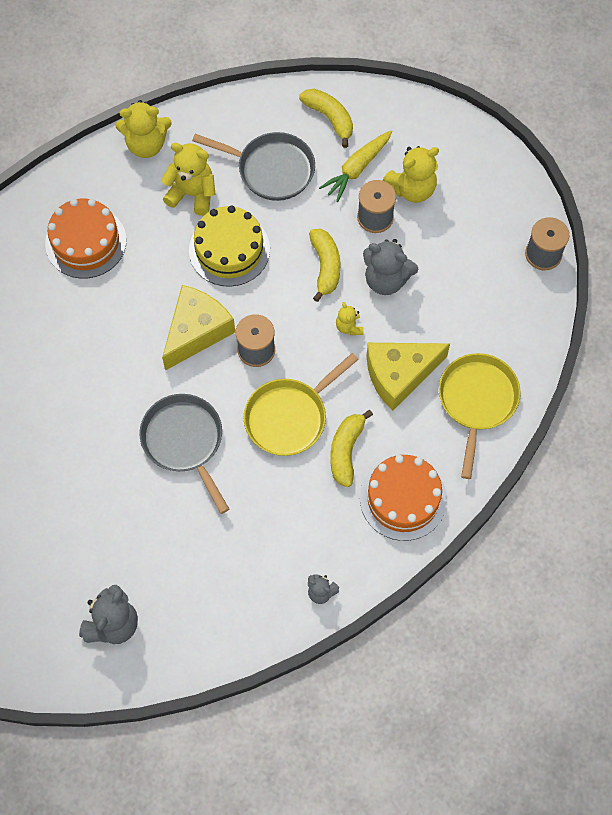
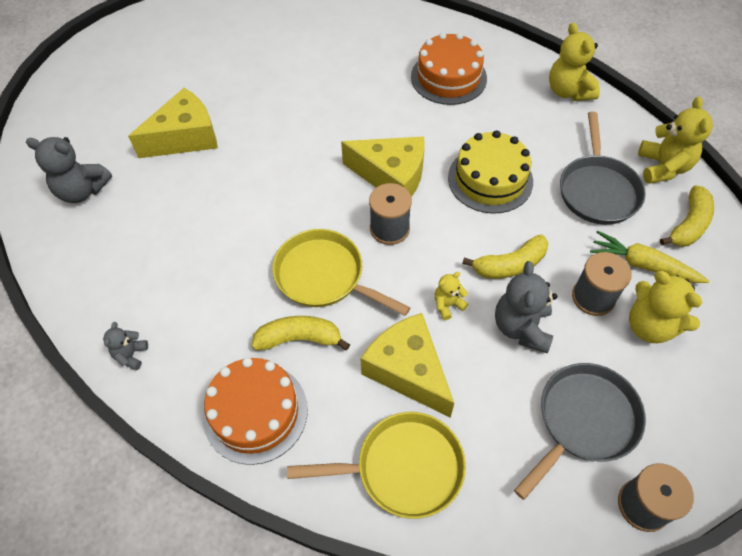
camera: 75 degrees right, 10 degrees down
(74, 513) = (185, 137): none -> yellow cheese
(184, 442) = (273, 196): grey pan -> grey pan (583, 421)
(192, 194) = (536, 136): yellow teddy bear -> yellow teddy bear (663, 167)

